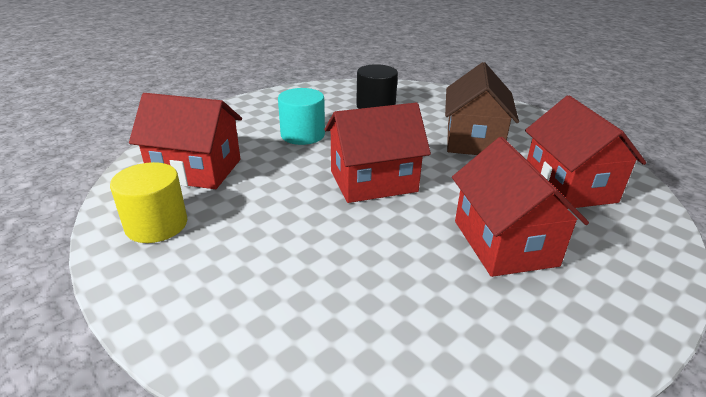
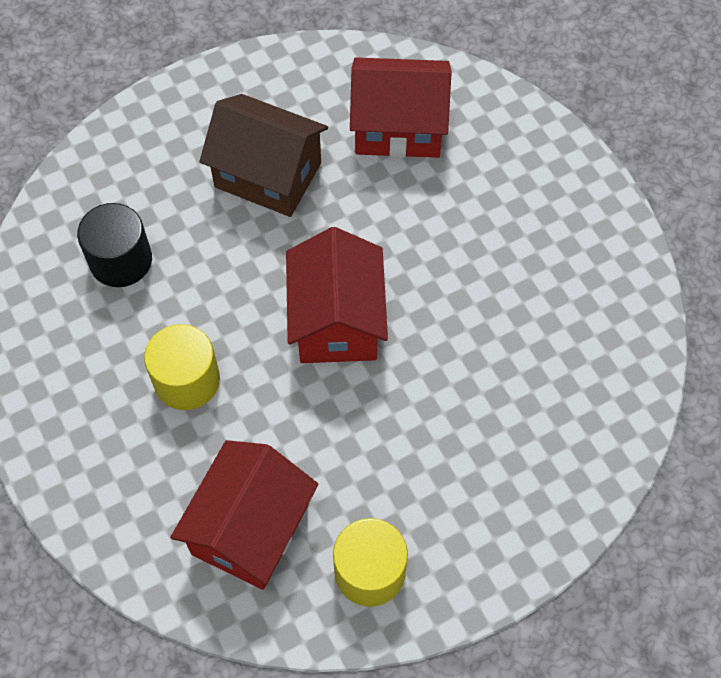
camera: 75 degrees left, 30 degrees up
(302, 135) = (187, 380): turquoise cylinder -> yellow cylinder
(504, 243) = (479, 235): red house -> none

